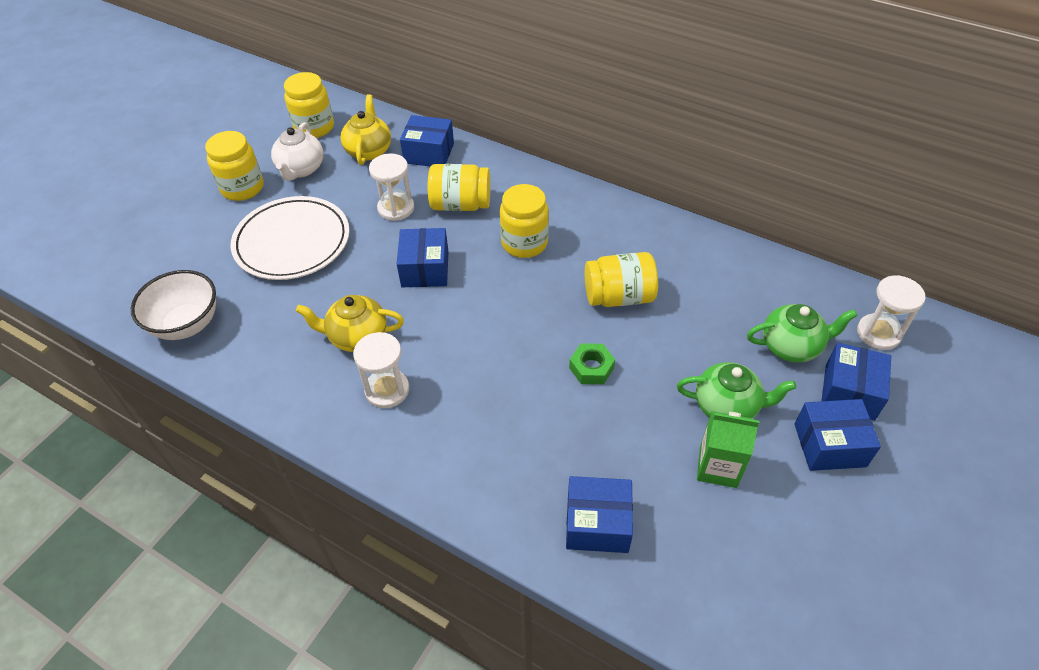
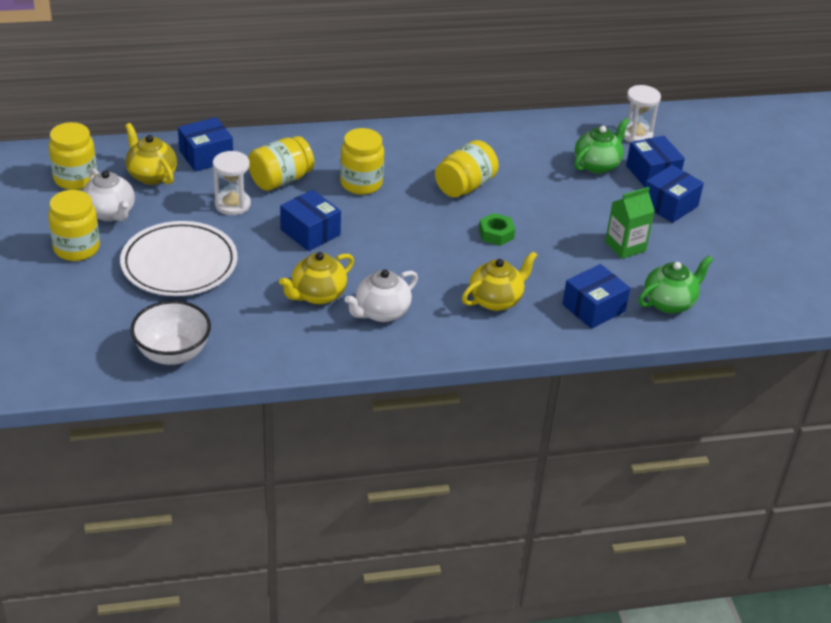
camera: 45 degrees left, 10 degrees down
(387, 390) = (381, 312): white hourglass -> white teapot
(507, 445) = (496, 300): none -> yellow teapot
(727, 406) = (596, 214): green teapot -> green teapot (669, 302)

